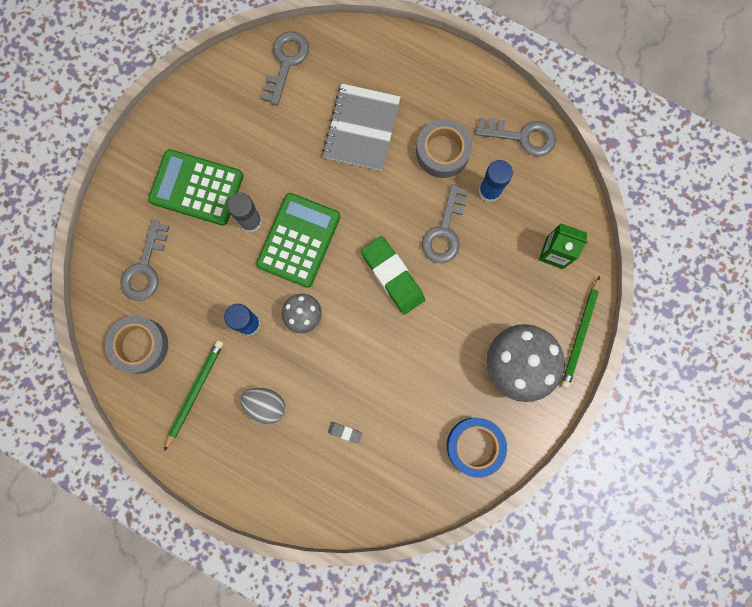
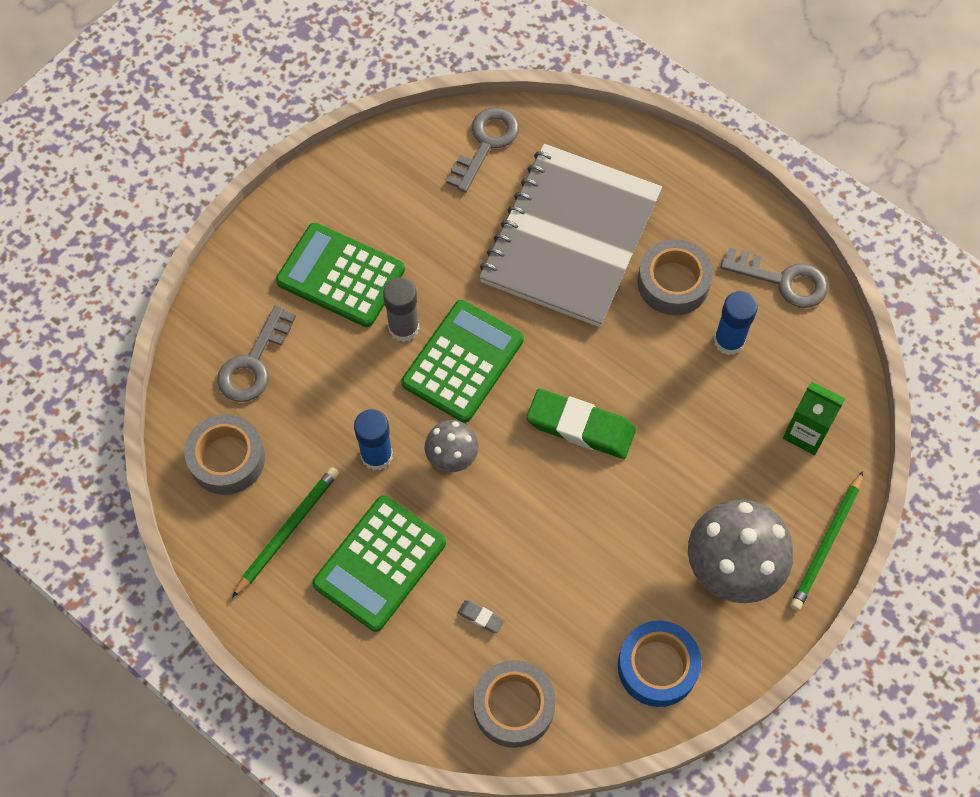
camera: 10 degrees right, 15 degrees down
(266, 405) = (379, 563): grey egg -> green calculator
(361, 128) = (570, 237): grey notebook -> grey notebook, size x1.60
(379, 493) = (513, 706): none -> grey tape
(392, 276) = (580, 427): green eraser -> green eraser turned 45 degrees counterclockwise
(444, 231) = (660, 381): grey key -> none

